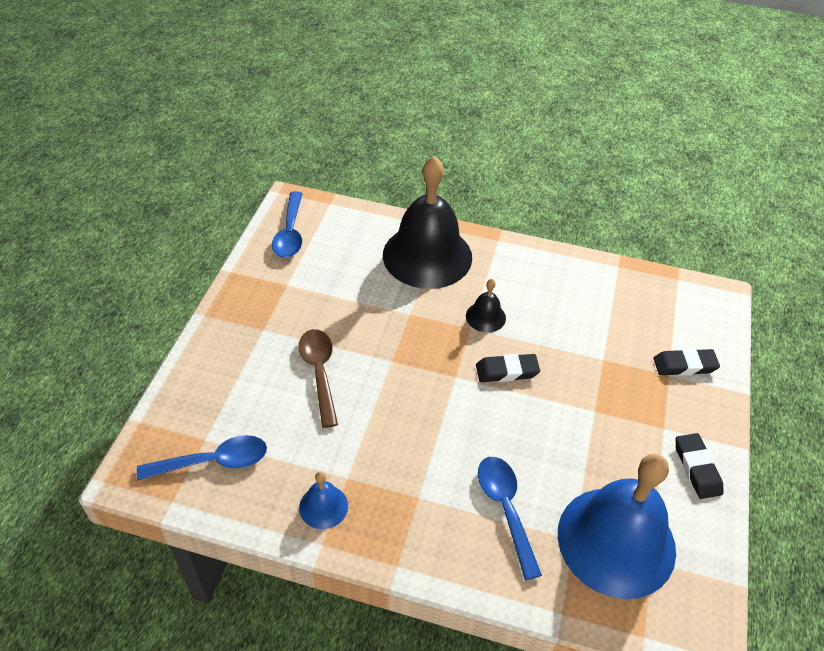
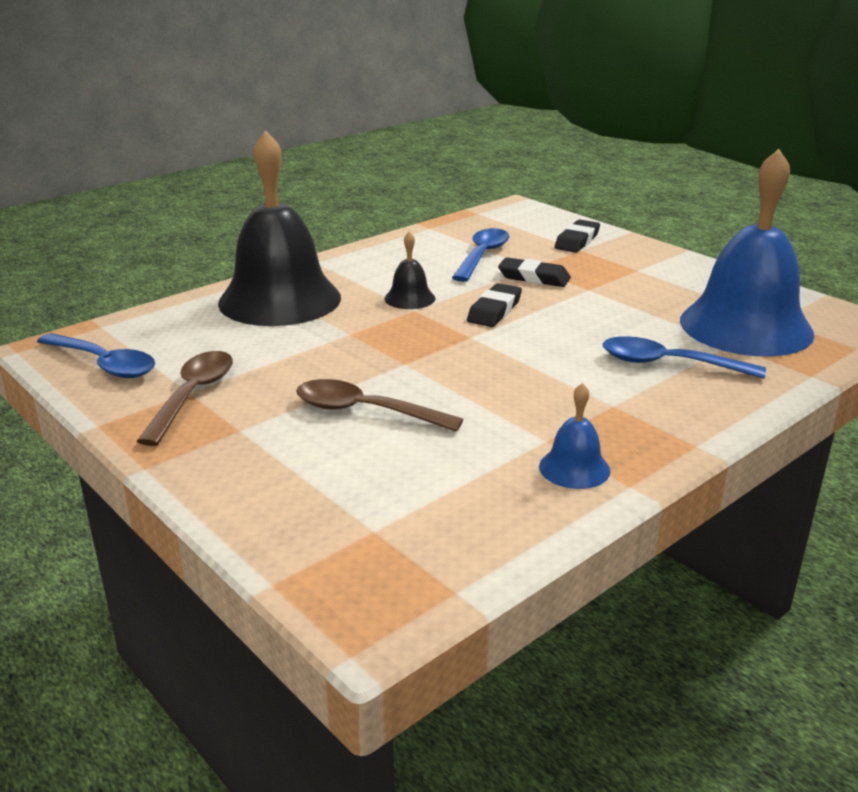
camera: 55 degrees left, 20 degrees down
(213, 461) = (422, 533): blue spoon -> blue spoon (482, 256)
(284, 289) = (193, 395): none -> brown spoon
(697, 468) = (693, 272): black eraser -> black eraser (534, 278)

